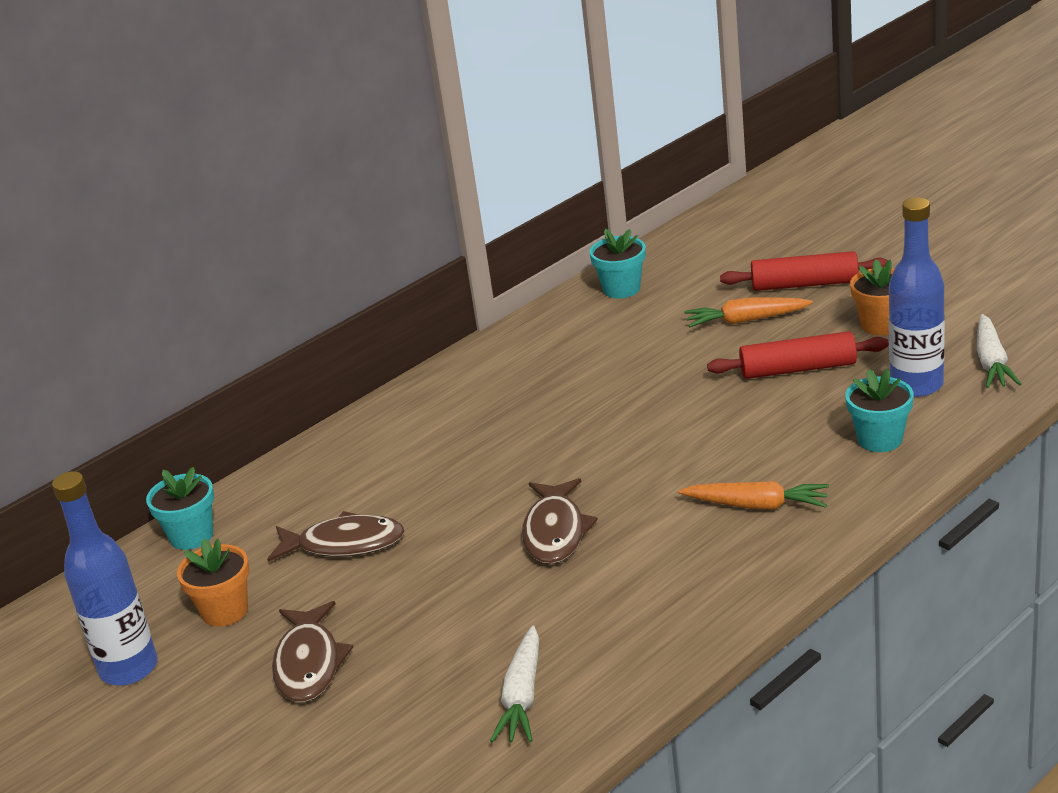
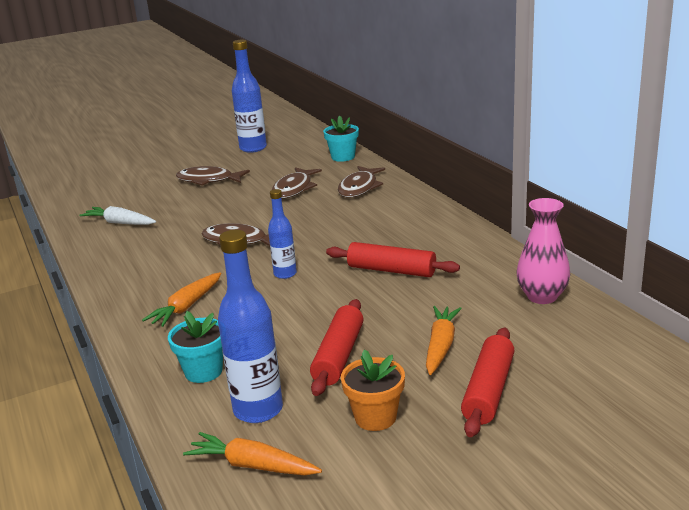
camera: 105 degrees right, 5 degrees down
(225, 611) = (271, 164): orange flower pot -> none
(335, 480) = (359, 188): none -> brown fish
(597, 385) = (391, 270): none -> red rolling pin
(621, 289) = (542, 296): turquoise flower pot -> pink vase
(638, 458) = (285, 274): none -> blue bottle
(991, 362) = (252, 465): white carrot -> orange carrot

